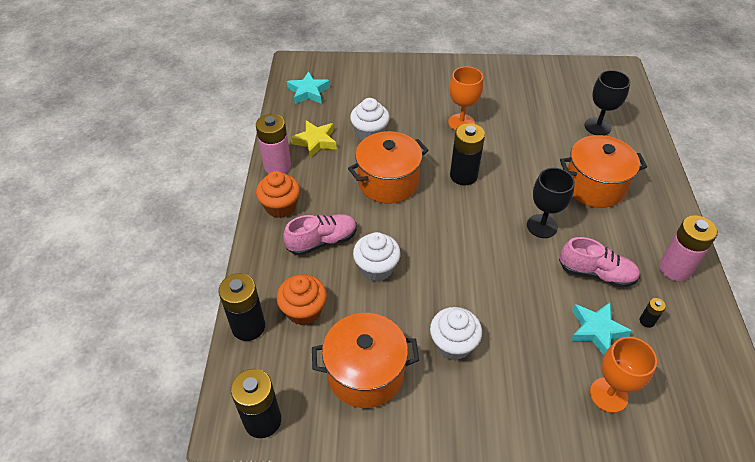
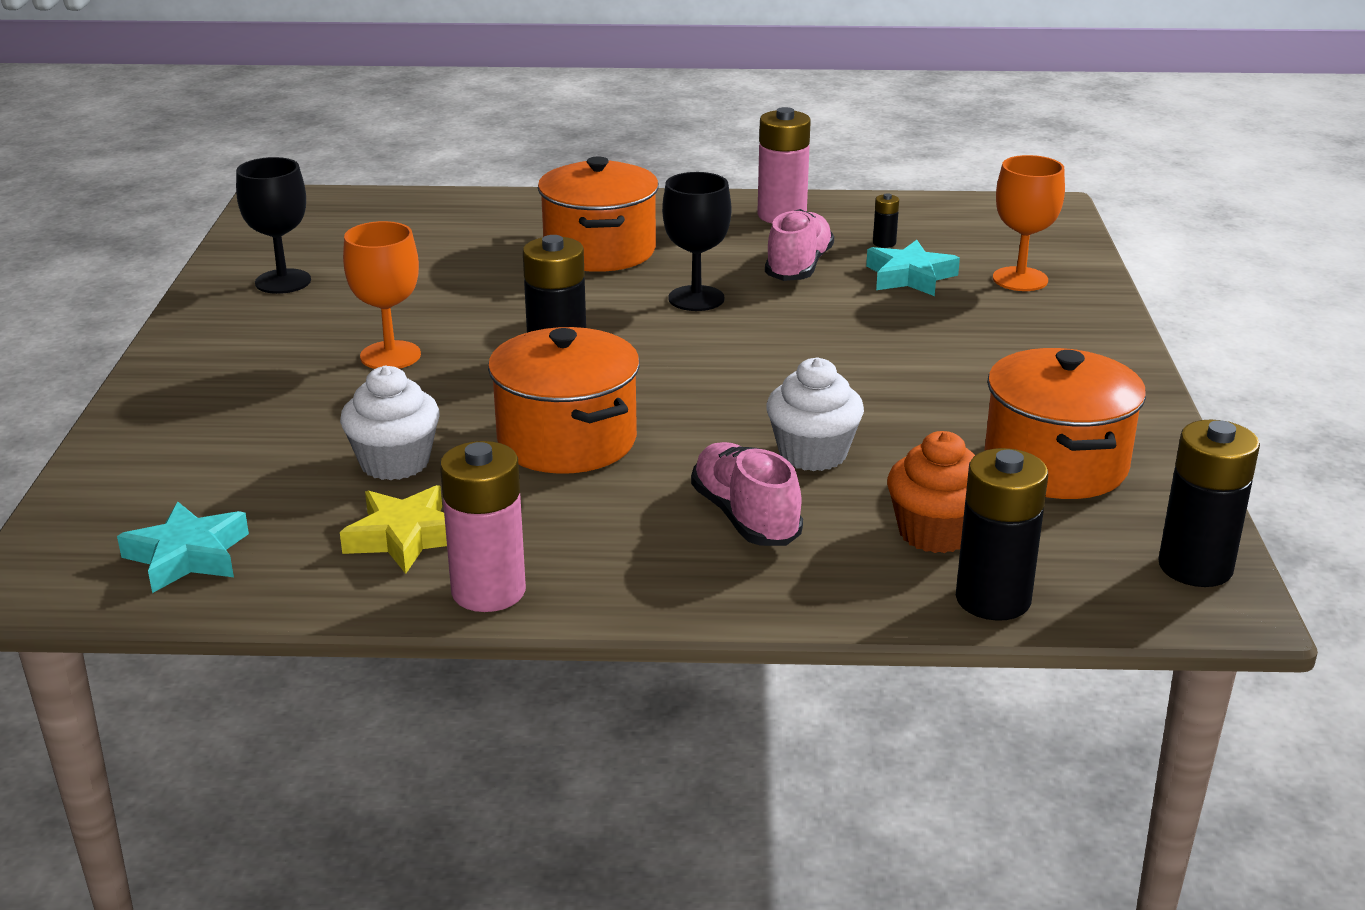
camera: 90 degrees left, 20 degrees down
(280, 207) = (637, 578): orange cupcake -> none
(453, 344) = (969, 385): white cupcake -> none
(597, 126) = (442, 234): black goblet -> black goblet (283, 281)

